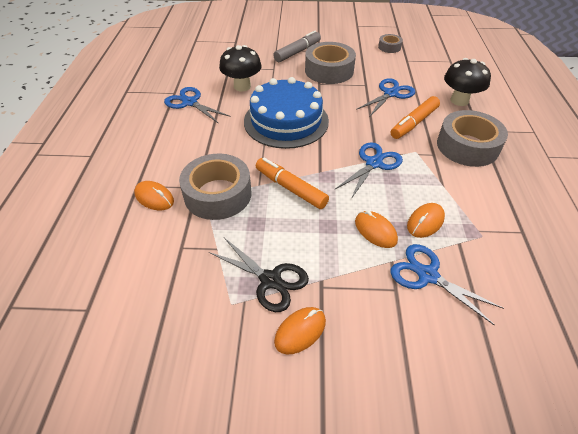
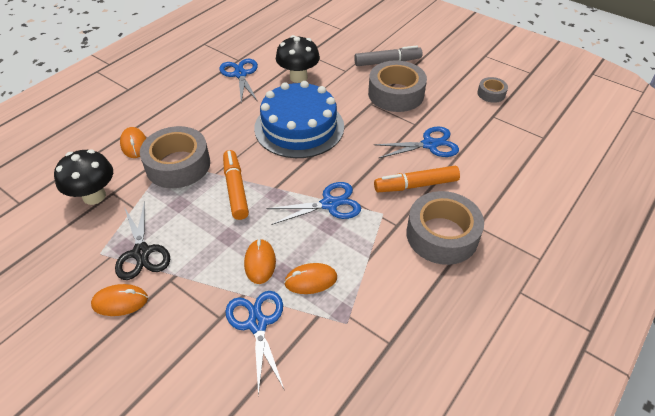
camera: 35 degrees right, 0 degrees up
(459, 100) = (496, 185): black mushroom -> black mushroom (94, 196)

